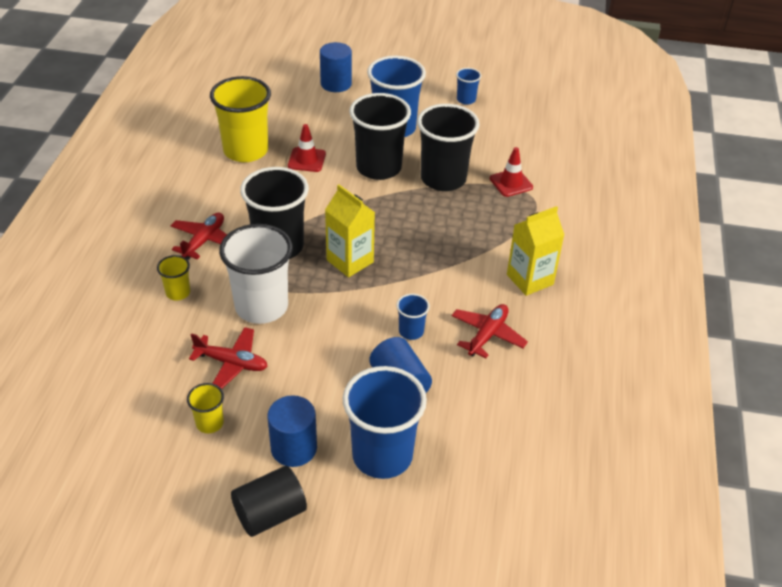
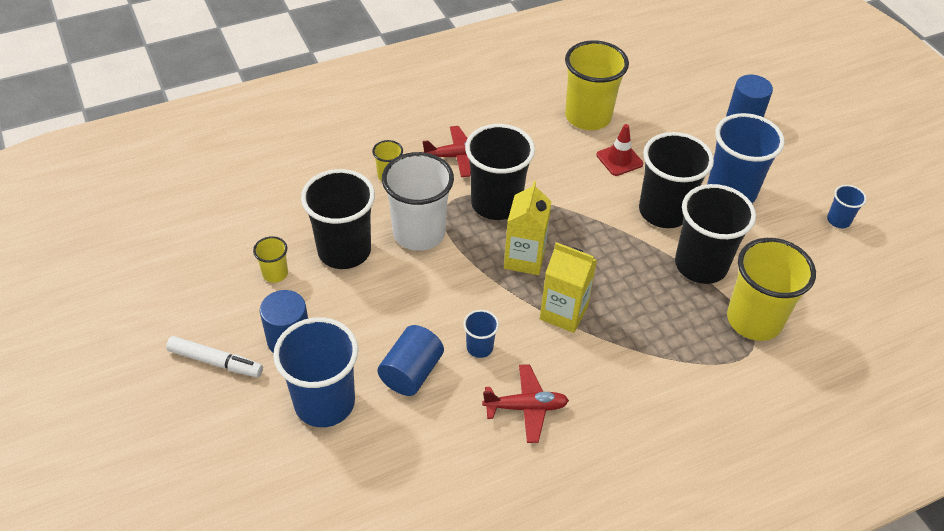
camera: 55 degrees right, 5 degrees up
(232, 363) = (344, 251): red plane -> black cup
(270, 514) = (215, 362): black cylinder -> white marker
(511, 183) = (754, 320): red traffic cone -> yellow cup
(530, 279) = (631, 405): yellow carton -> yellow carton (563, 313)

